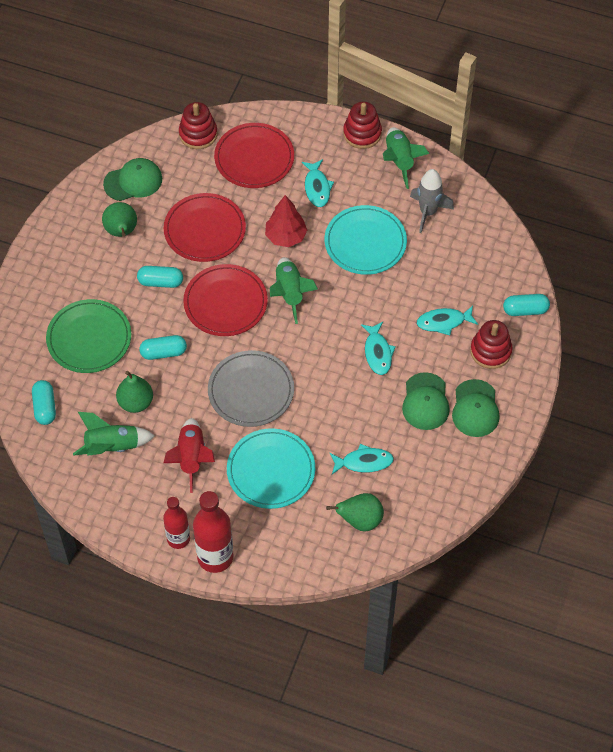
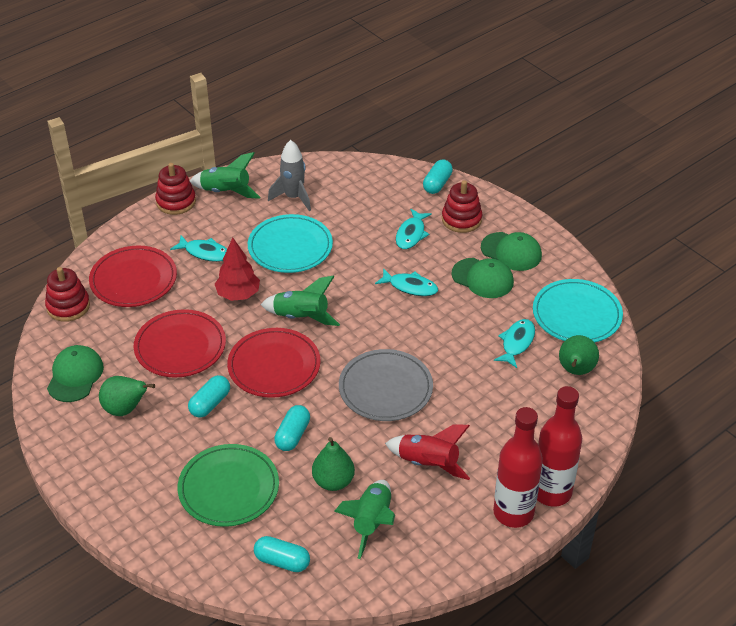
camera: 60 degrees left, 15 degrees down
(178, 539) = (513, 512): red bottle -> red bottle, size x1.54
(271, 470) = (482, 410): turquoise plate -> turquoise plate (576, 314)

